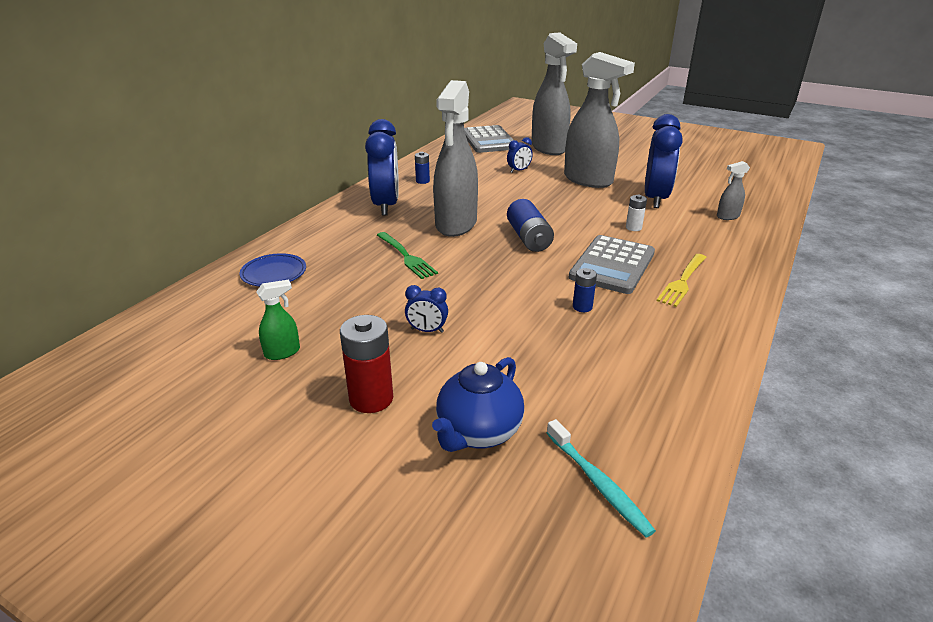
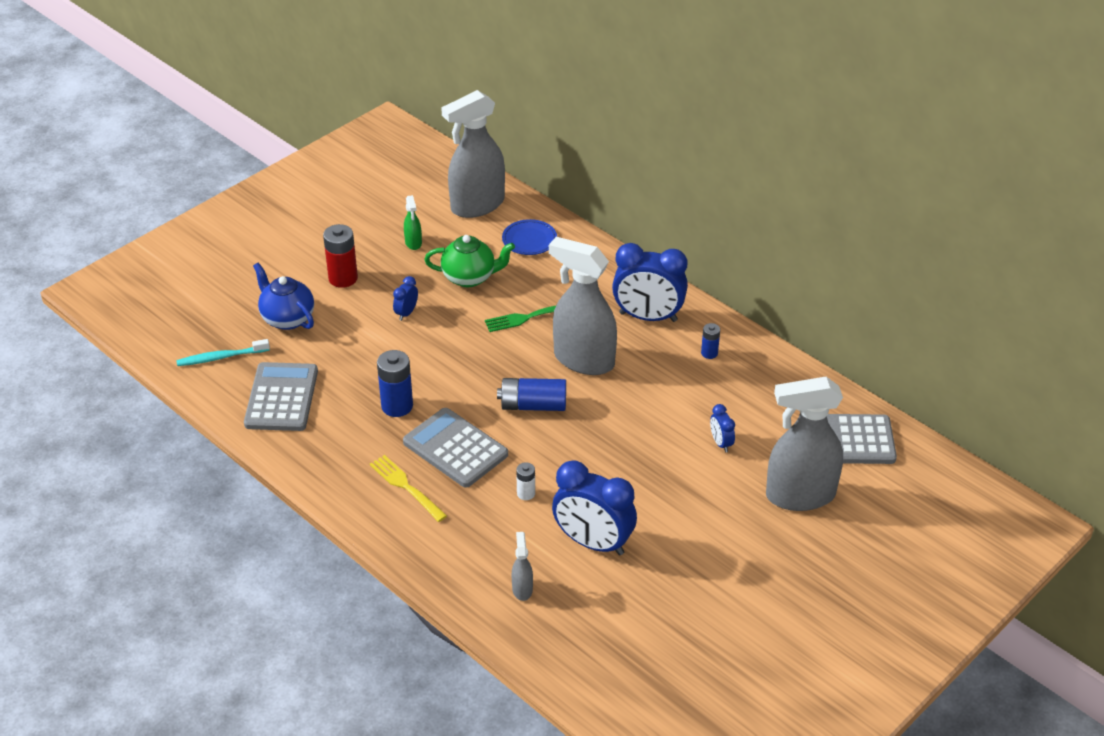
camera: 105 degrees right, 10 degrees up
(348, 299) = (470, 277): none -> green teapot
(582, 307) = (397, 406): blue battery -> blue battery, size x1.82
(588, 180) = (670, 500): grey spray bottle -> grey spray bottle (477, 205)
(632, 395) = (281, 398): none -> grey calculator

